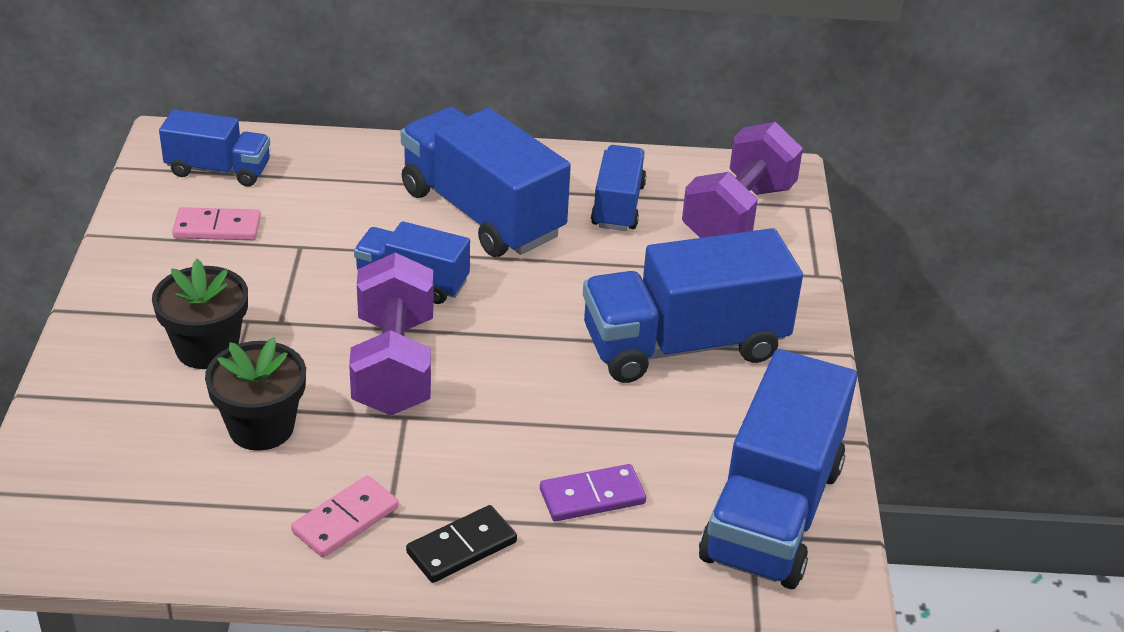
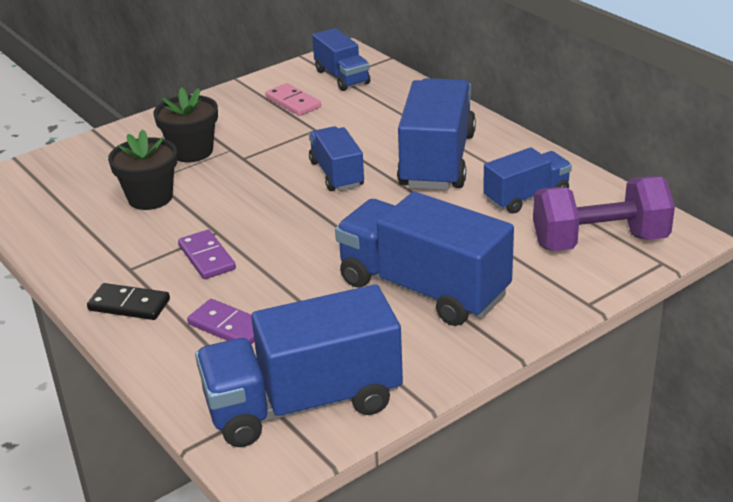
camera: 55 degrees right, 5 degrees down
(345, 520) = (108, 258): pink domino -> none
(394, 365) = (255, 206): purple dumbbell -> none
(446, 448) = (207, 257): none -> purple domino

